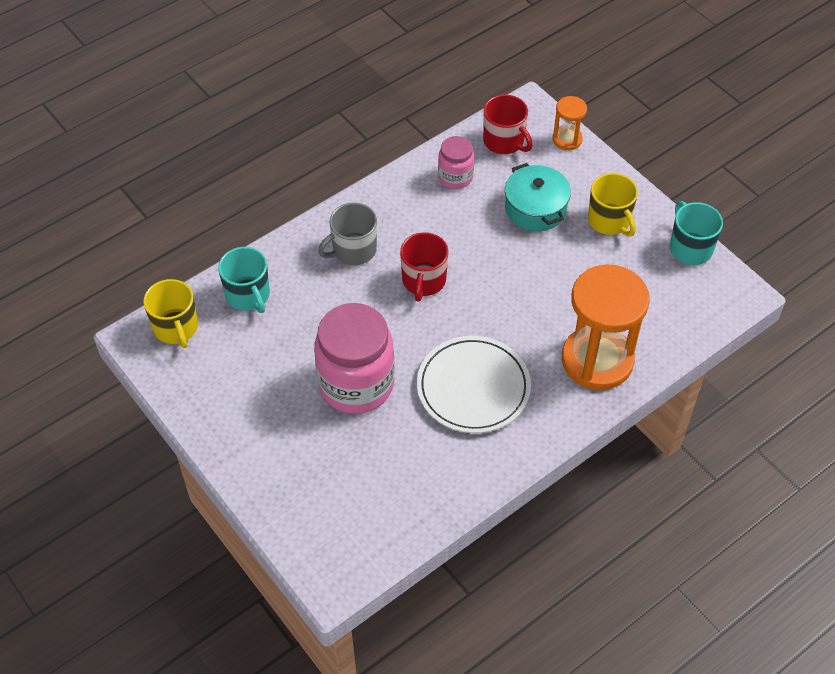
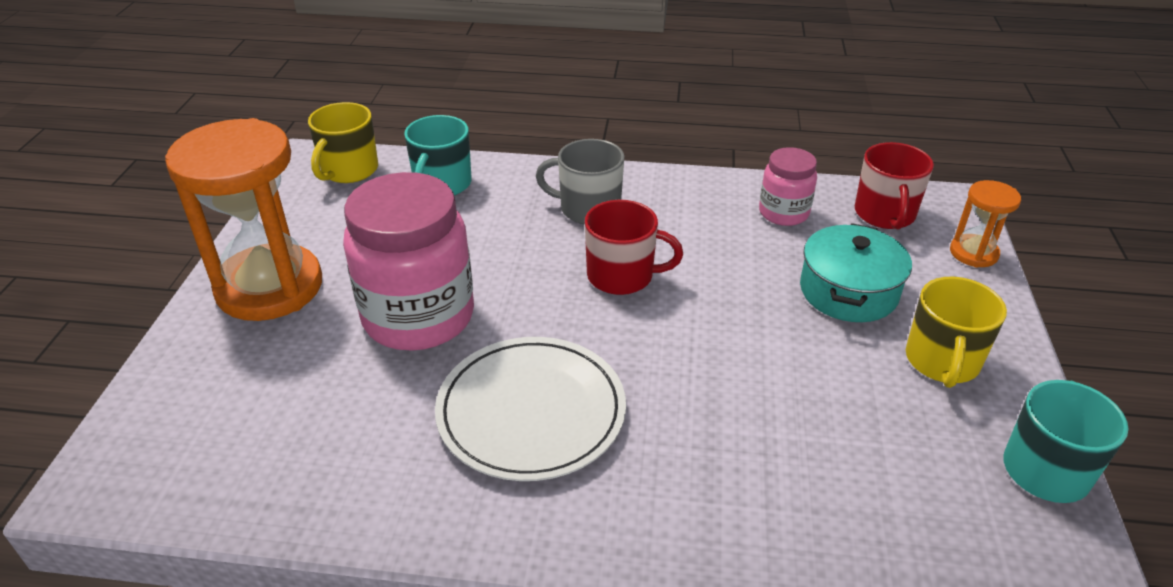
camera: 45 degrees right, 15 degrees down
(423, 281) = (622, 276): red mug -> red mug turned 135 degrees counterclockwise
(597, 360) = (731, 504): orange hourglass -> orange hourglass (269, 287)

